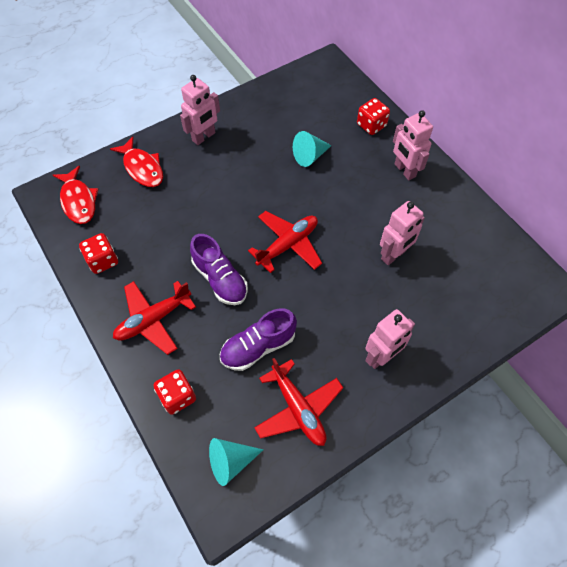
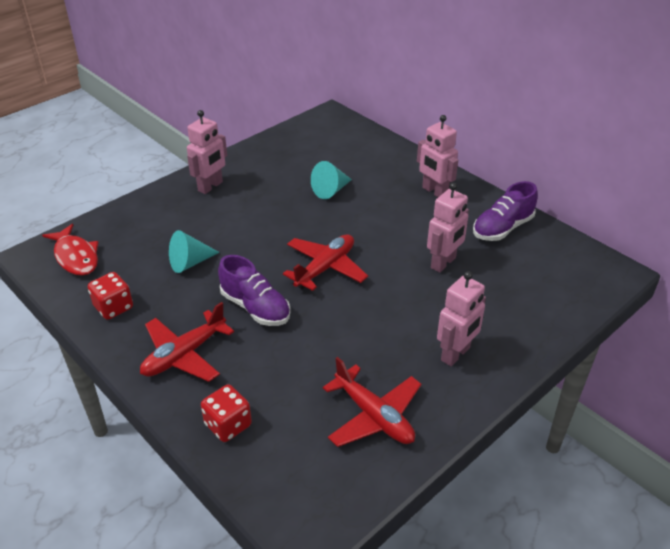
camera: 10 degrees left, 20 degrees down
(142, 168) = (146, 220): red fish -> none
(231, 461) = (306, 480): turquoise cone -> turquoise cone (190, 263)
(258, 347) = (313, 364): purple shoe -> purple shoe (502, 228)
(371, 125) = (389, 159): red dice -> none

